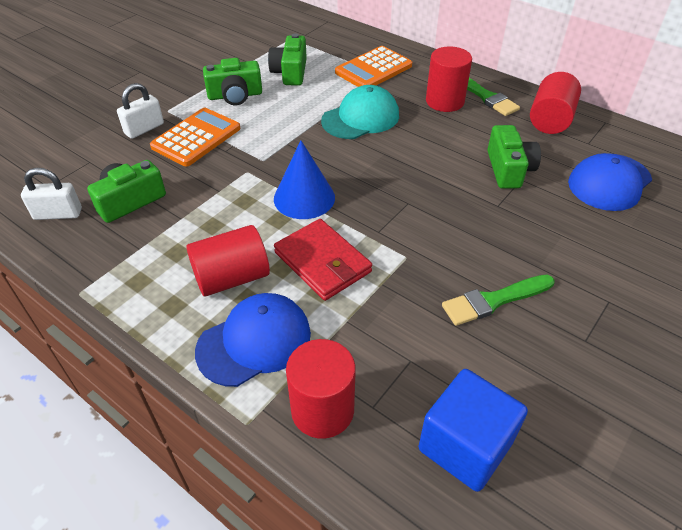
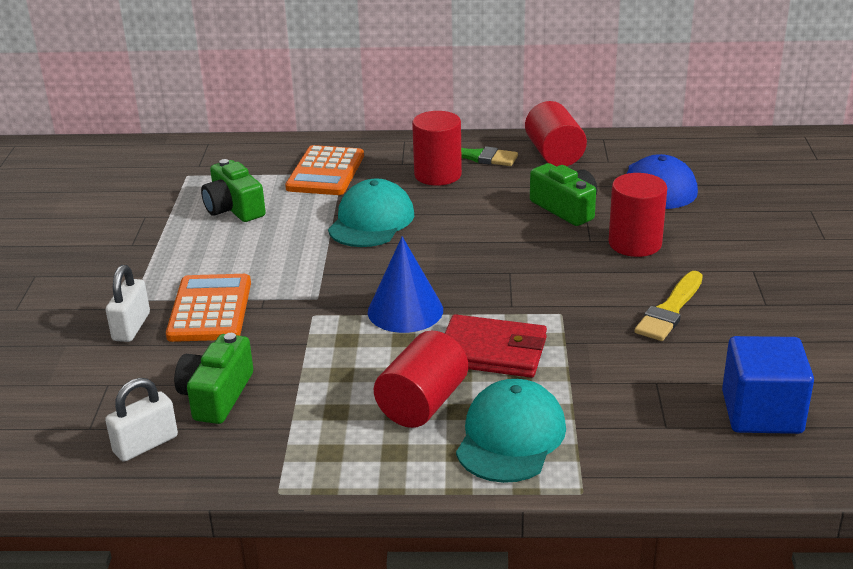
camera: 35 degrees left, 15 degrees down
(235, 95) = (198, 253): green camera -> none
(254, 341) = (510, 437): blue cap -> turquoise cap
(322, 410) = (630, 450): red cylinder -> red cylinder (635, 243)
(494, 300) = (670, 310): green brush -> yellow brush

